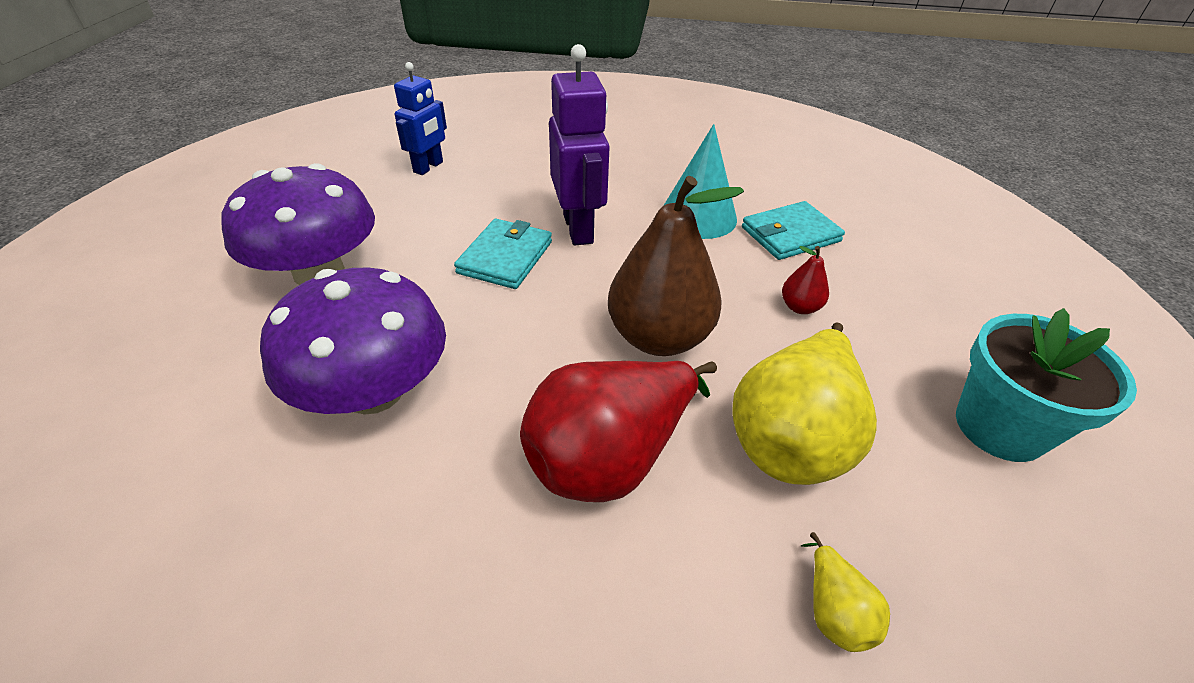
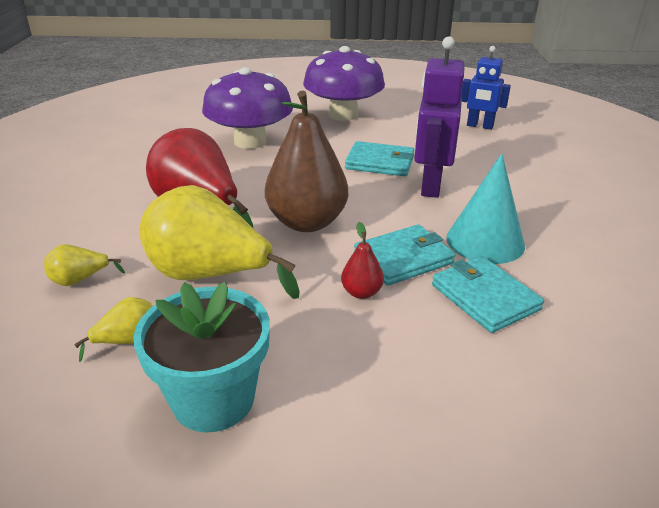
camera: 85 degrees right, 10 degrees down
(579, 229) = (430, 186): purple robot -> purple robot turned 120 degrees clockwise
(733, 271) = (403, 258): none -> turquoise wallet
(946, 517) = (128, 341): none -> yellow pear

